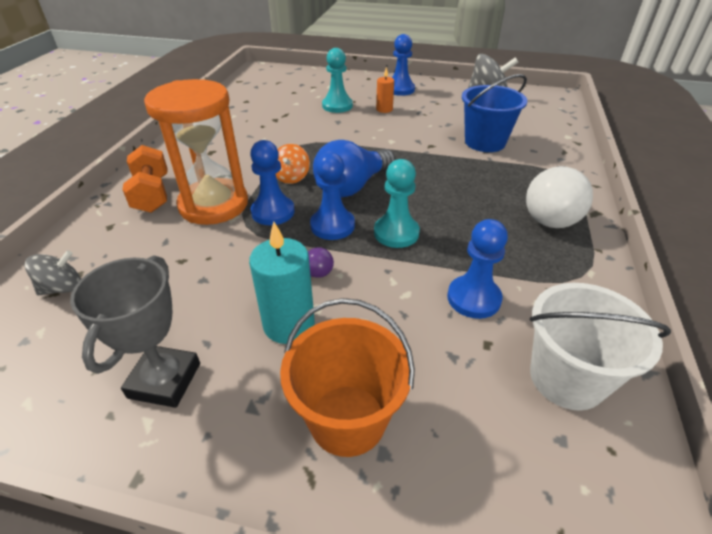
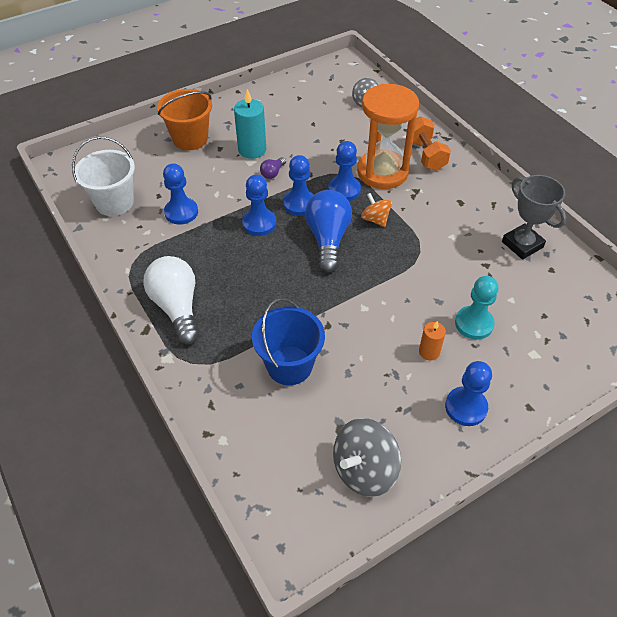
camera: 135 degrees right, 10 degrees up
(152, 194) = (425, 155): orange dumbbell -> orange dumbbell turned 45 degrees clockwise
(165, 380) = (269, 109): grey trophy -> grey trophy (522, 244)
(396, 233) = (259, 223): turquoise pawn -> blue pawn

